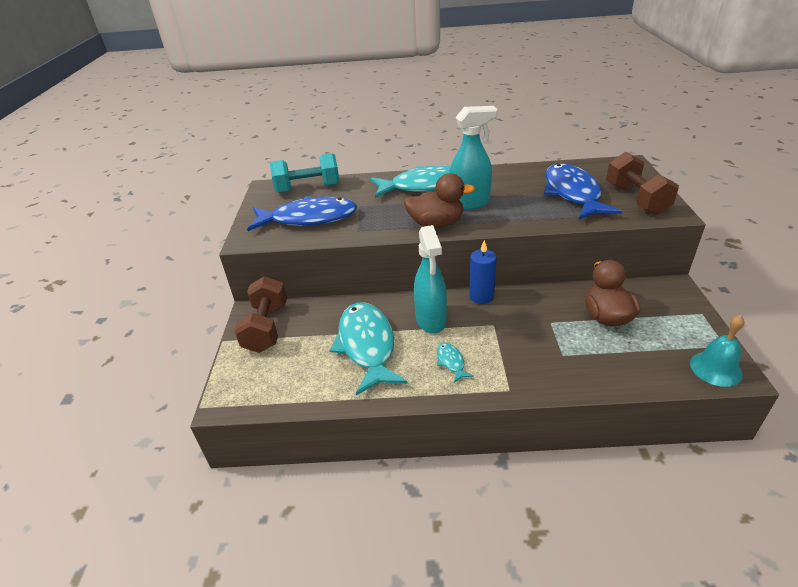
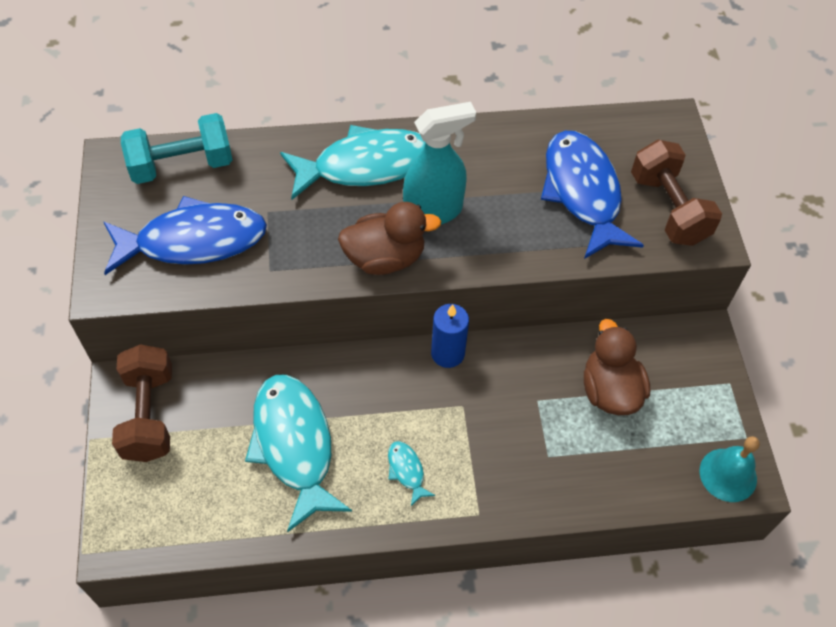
camera: 10 degrees left, 20 degrees up
(431, 320) = (379, 398): turquoise spray bottle -> none

